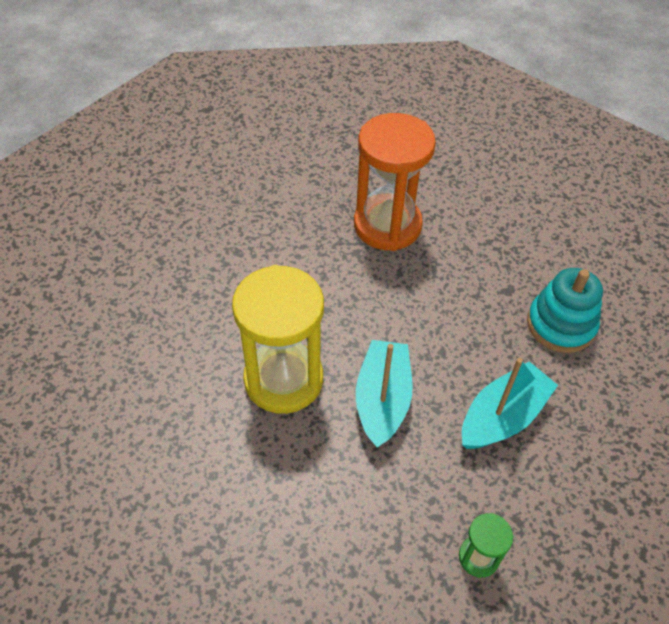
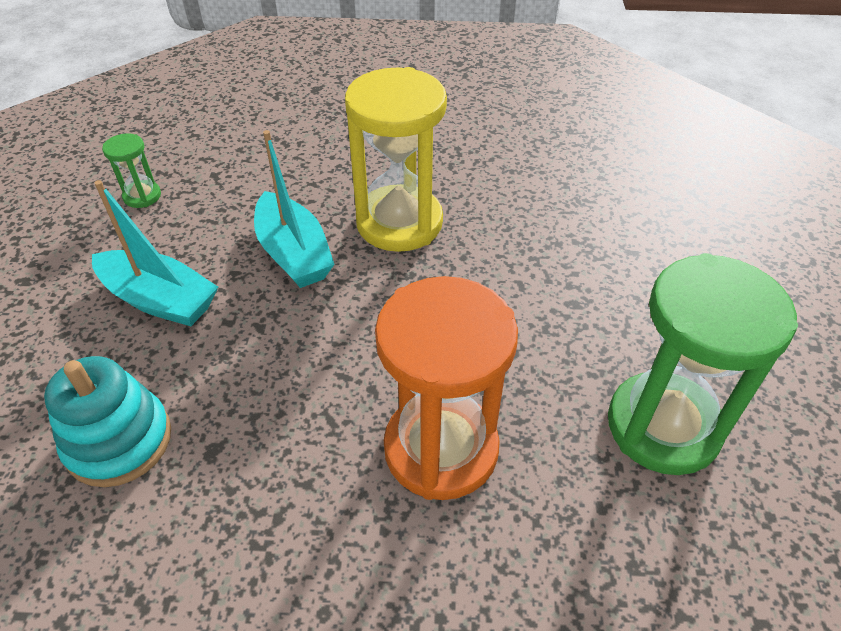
camera: 145 degrees right, 5 degrees down
(271, 176) = (663, 426): none -> green hourglass
(503, 416) = (160, 300): turquoise boat -> turquoise boat turned 75 degrees counterclockwise

